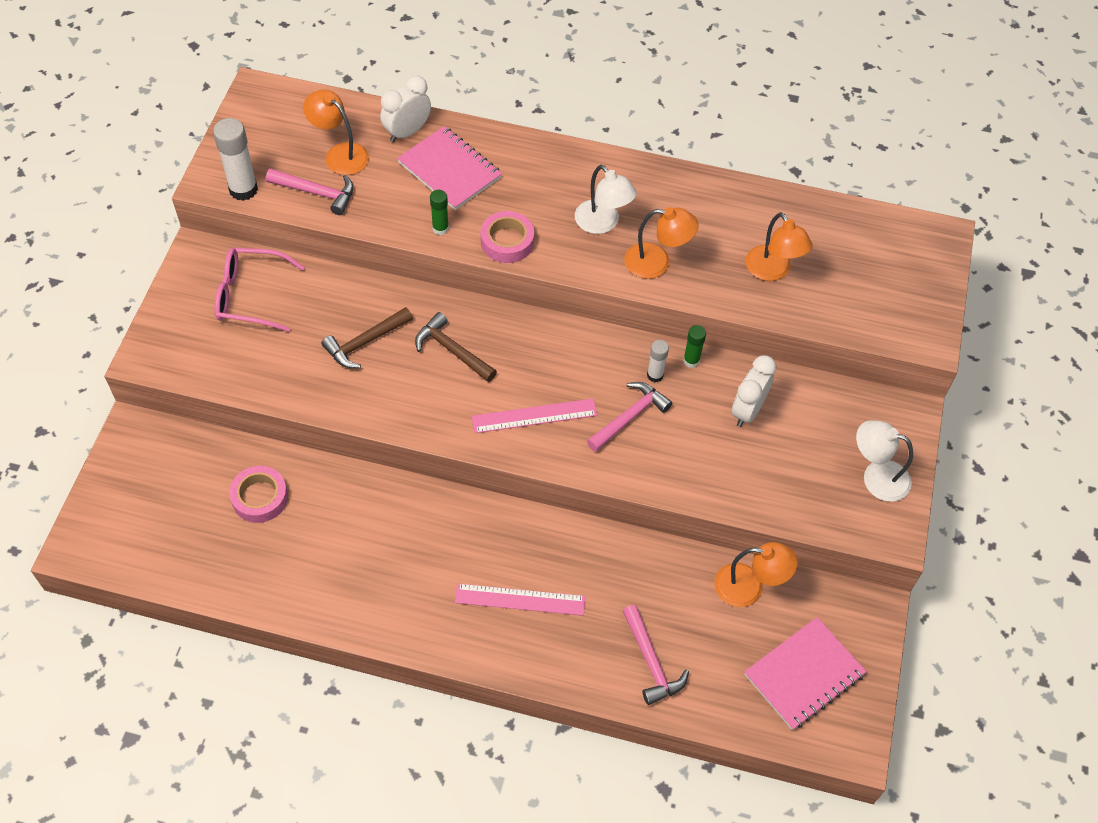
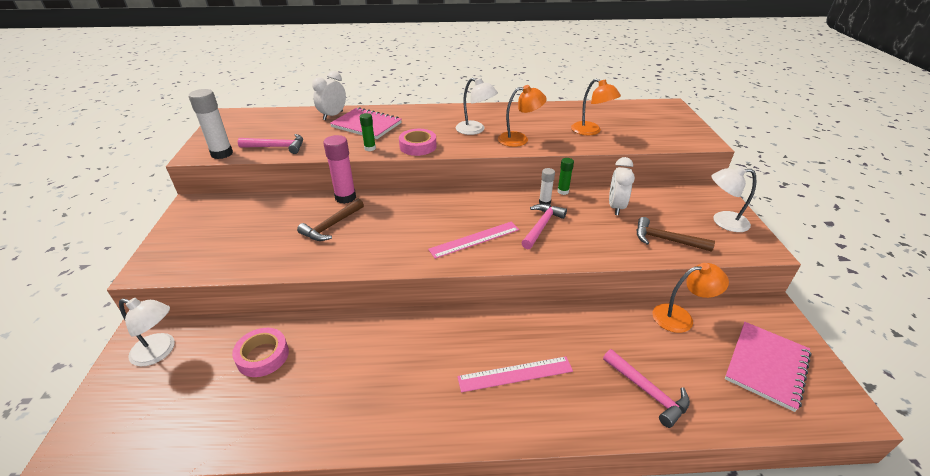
camera: 15 degrees left, 20 degrees down
(154, 460) = (160, 352): none -> white lamp
(250, 296) = (236, 218): pink glasses -> none
(340, 154) = (290, 129): orange lamp -> none
(394, 293) = (345, 197): none -> pink glue stick
(452, 350) = (398, 217): brown hammer -> brown hammer (666, 240)

